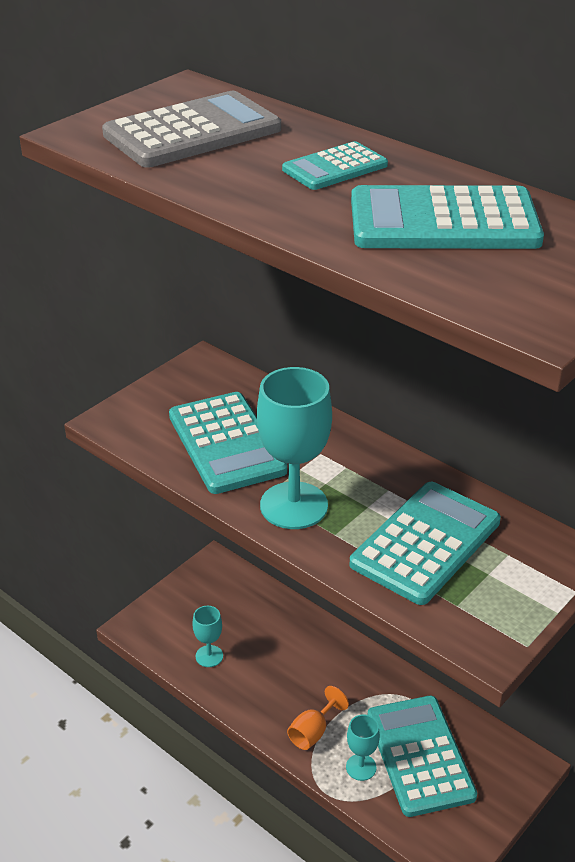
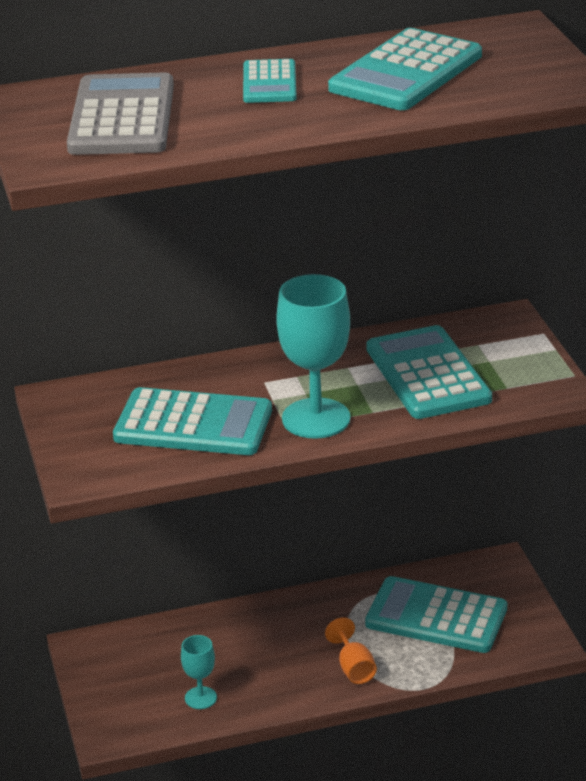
camera: 55 degrees left, 5 degrees down
(361, 767) = (417, 656): turquoise goblet -> none

